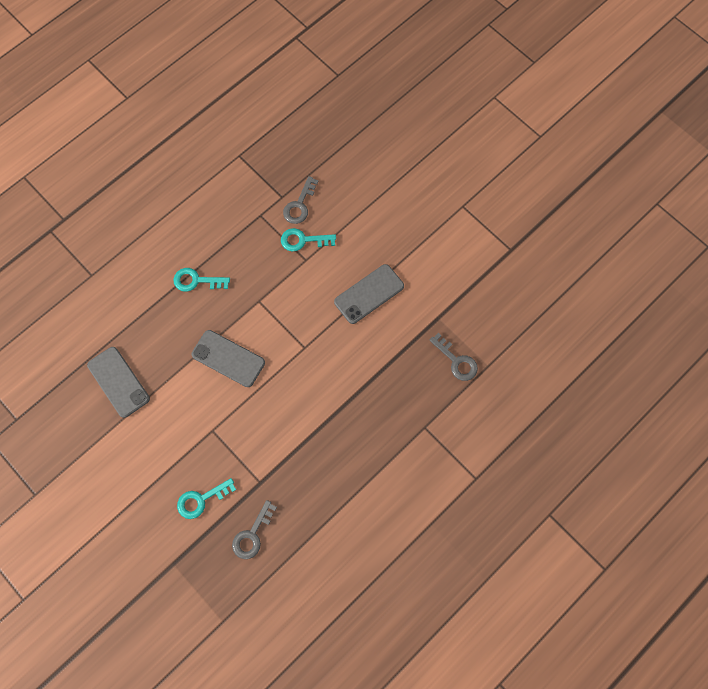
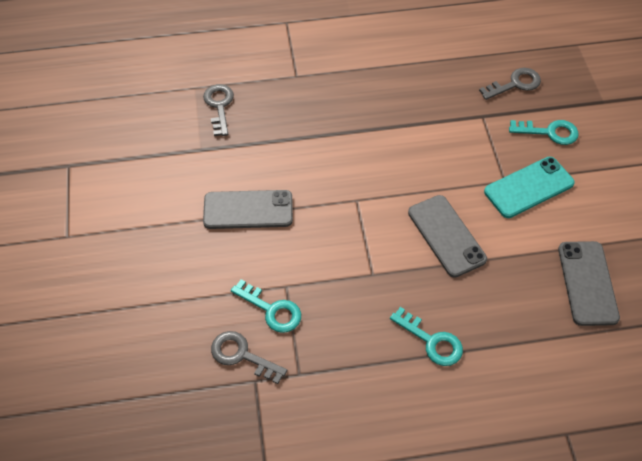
camera: 145 degrees left, 15 degrees down
(192, 435) = (529, 187): none -> turquoise phone
(299, 205) = (242, 355): grey key -> grey key turned 120 degrees counterclockwise

